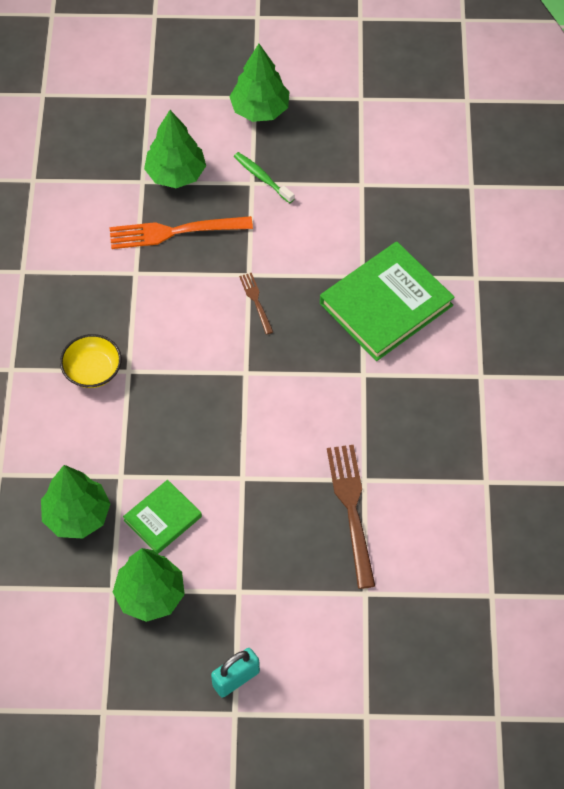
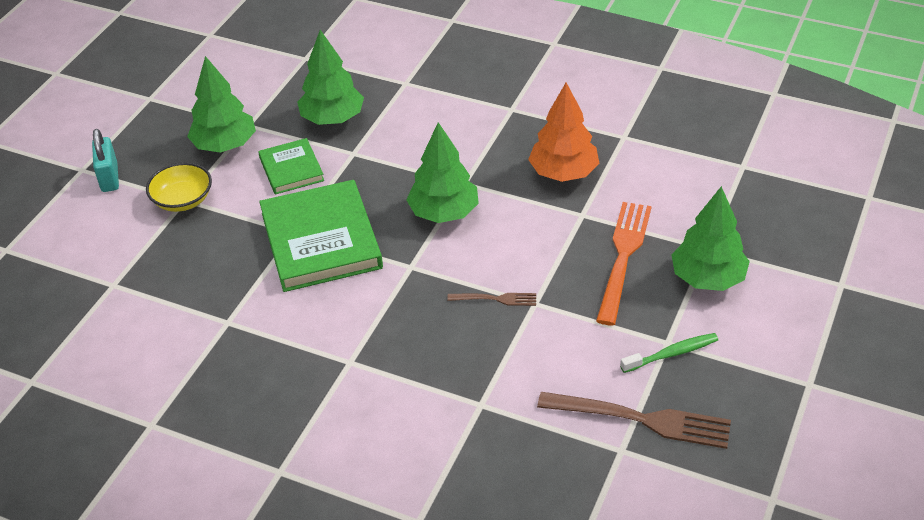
camera: 115 degrees right, 15 degrees down
(88, 301) = (563, 173): none -> orange tree
(92, 370) = (479, 159): yellow bowl -> yellow bowl (183, 200)
(260, 109) = (785, 383): green tree -> green tree (444, 213)
(351, 509) = (203, 301): brown fork -> brown fork (641, 419)
(386, 304) = (428, 413): green book -> green book (321, 240)

